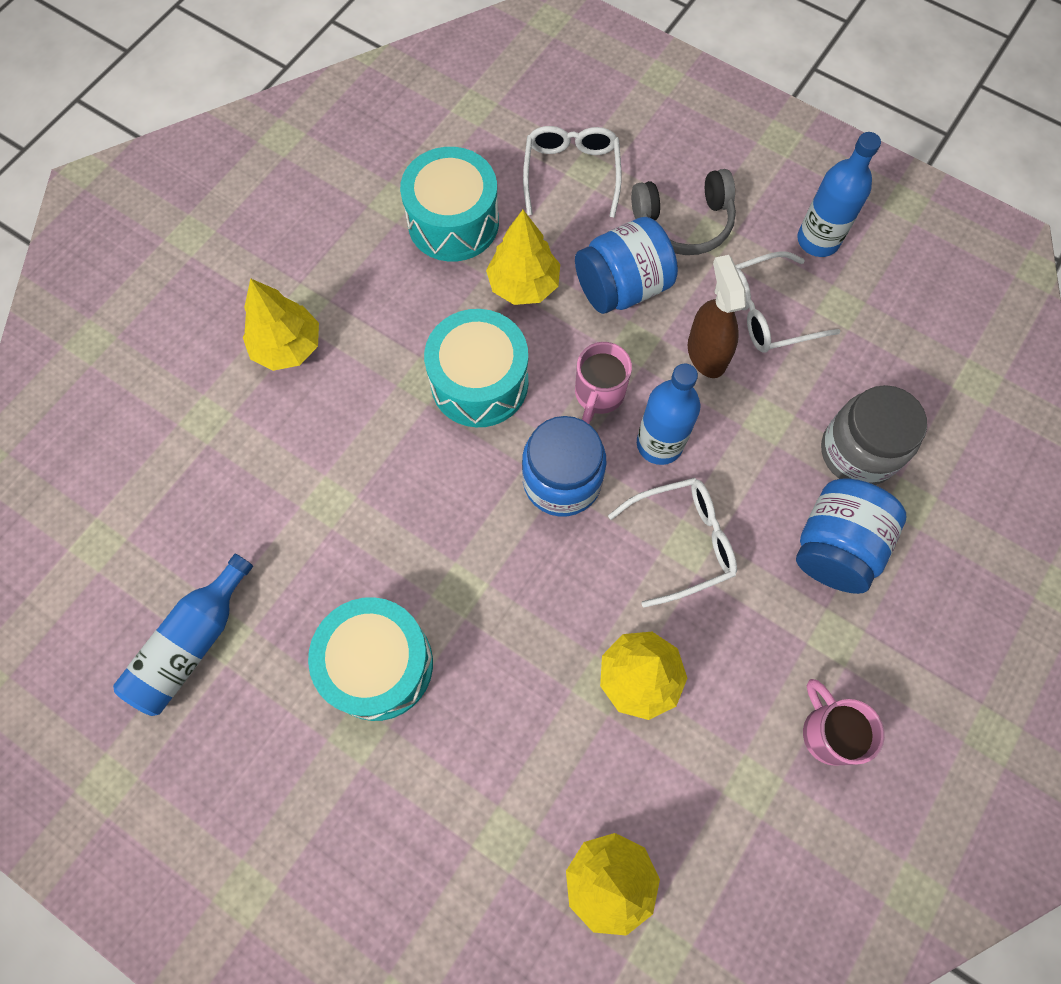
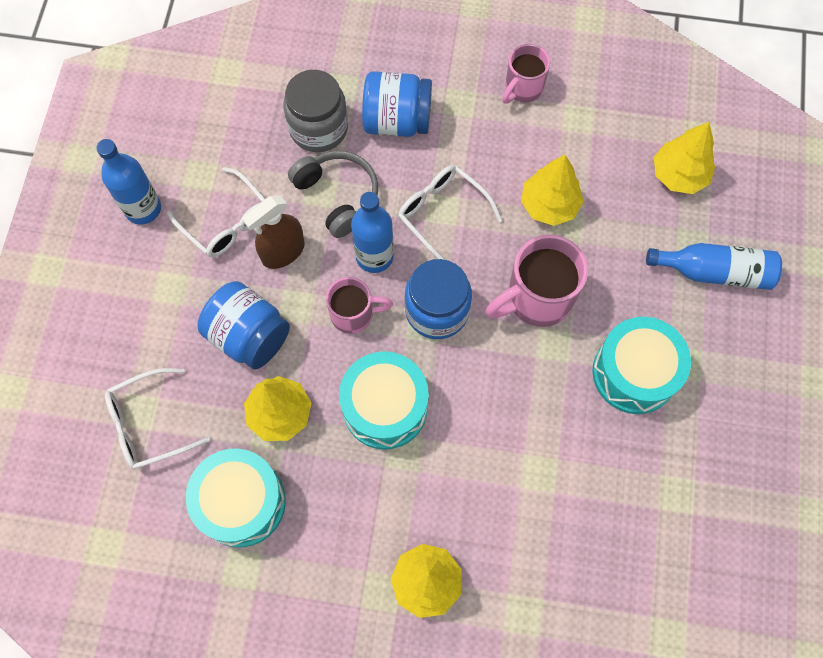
camera: 115 degrees left, 0 degrees up
(192, 644) = (695, 513): blue bottle -> blue bottle (714, 272)
(523, 599) = (537, 298): none -> pink mug
(684, 223) = (165, 313): grey headphones -> grey headphones (337, 196)

